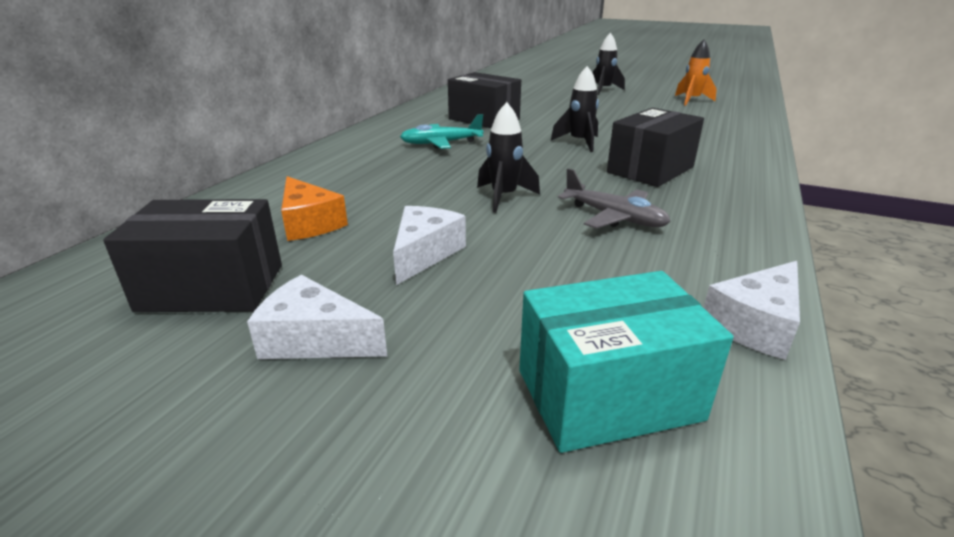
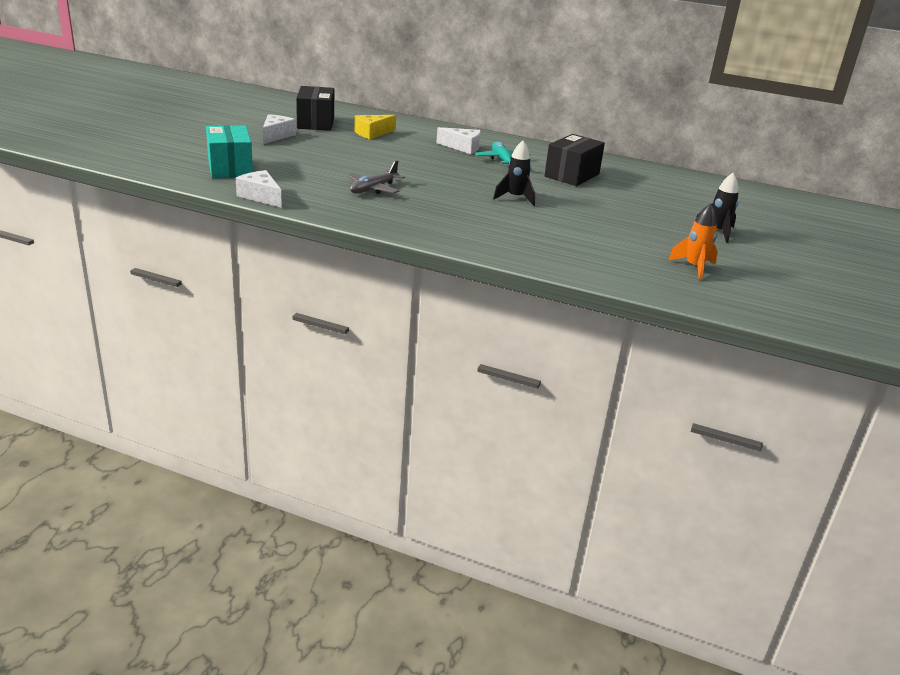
camera: 85 degrees right, 0 degrees up
(309, 223) = (372, 133): orange cheese -> yellow cheese
(425, 253) = (337, 151): white cheese -> white cheese (463, 147)
(504, 197) = (404, 168): black rocket -> none
(650, 170) = (455, 210): black box -> none

